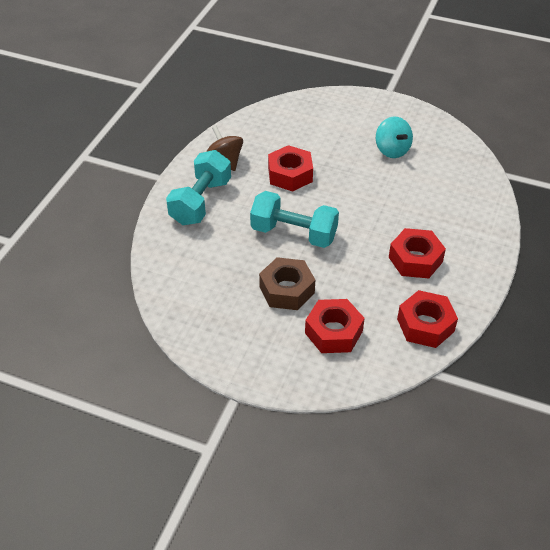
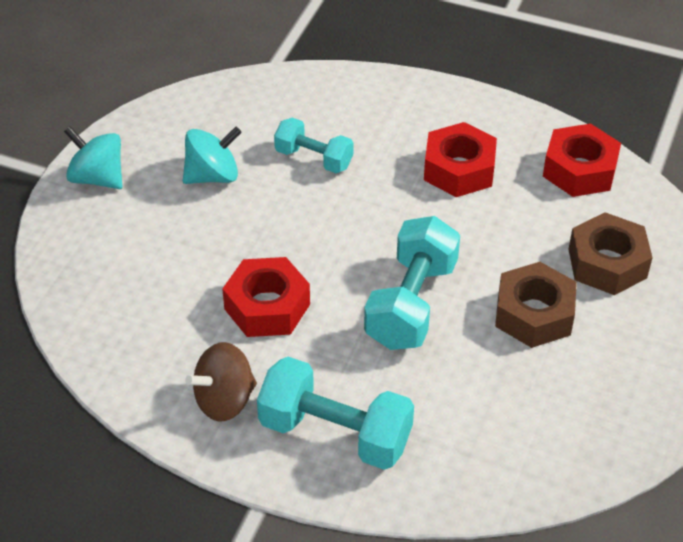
camera: 90 degrees left, 0 degrees up
(333, 332) = (607, 263): red nut -> brown nut
(383, 108) = (97, 178): none -> turquoise spinning top
(414, 191) = (314, 159): none -> turquoise dumbbell

